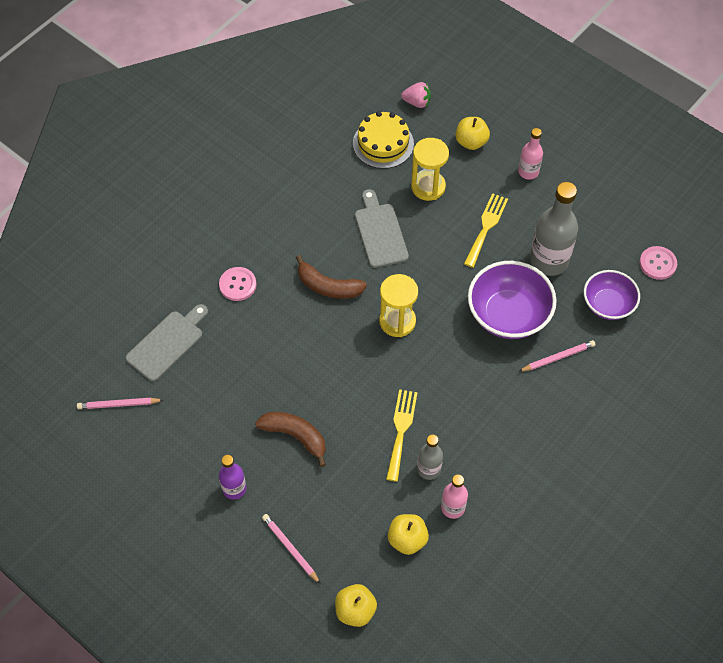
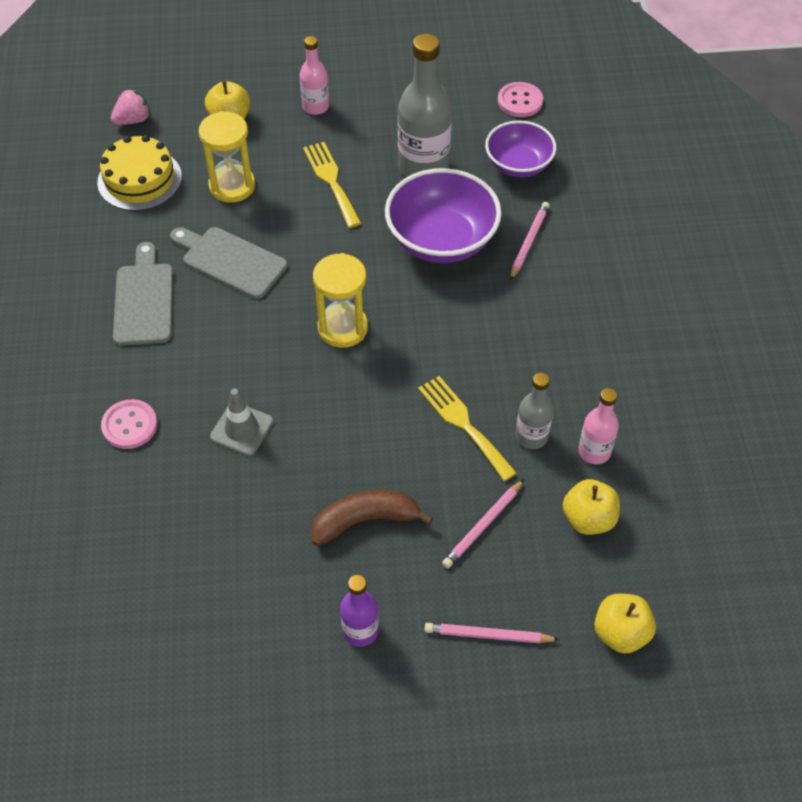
camera: 45 degrees left, 5 degrees down
(118, 404) = (125, 662): pink pencil -> pink pencil (482, 526)
(167, 343) = (112, 549): grey cutting board -> grey cutting board (143, 300)
(288, 334) = (242, 429): none -> grey traffic cone
(328, 286) = (233, 351): brown banana -> none

